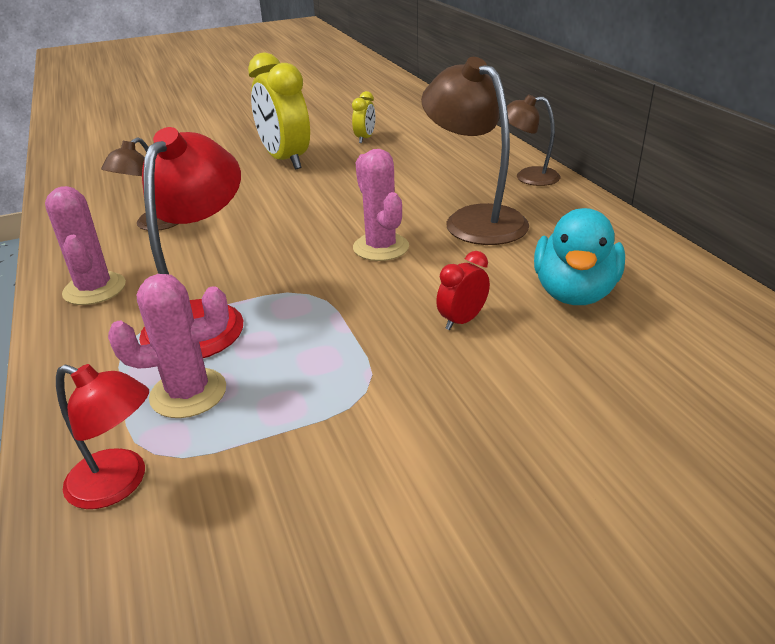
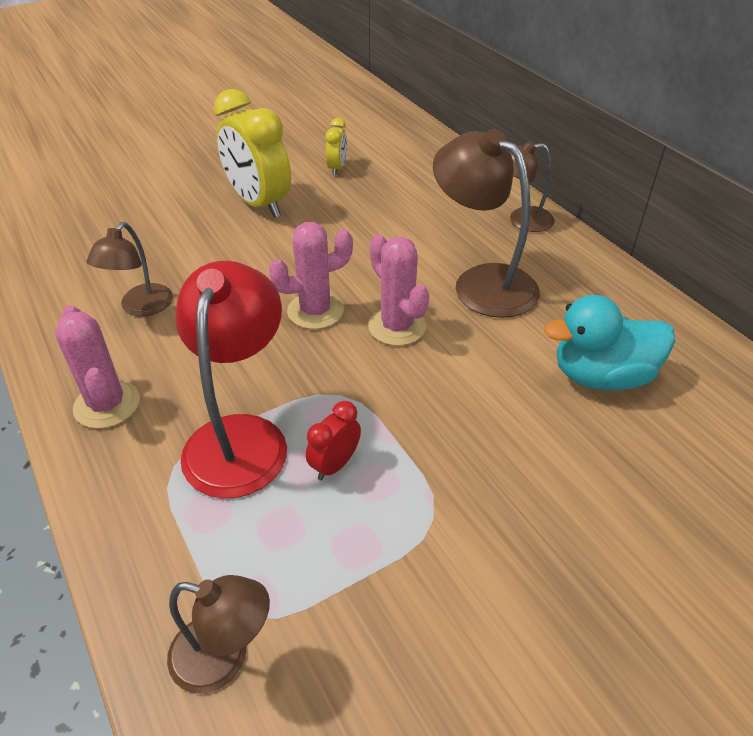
camera: 10 degrees left, 10 degrees up
(119, 483) = (224, 658): red lamp -> brown lamp
(188, 393) = (256, 537): pink cactus -> pink cactus (315, 311)
(462, 320) = (503, 420): red clock -> red clock (335, 464)
(574, 293) = (601, 376): turquoise duck -> turquoise duck turned 75 degrees clockwise

